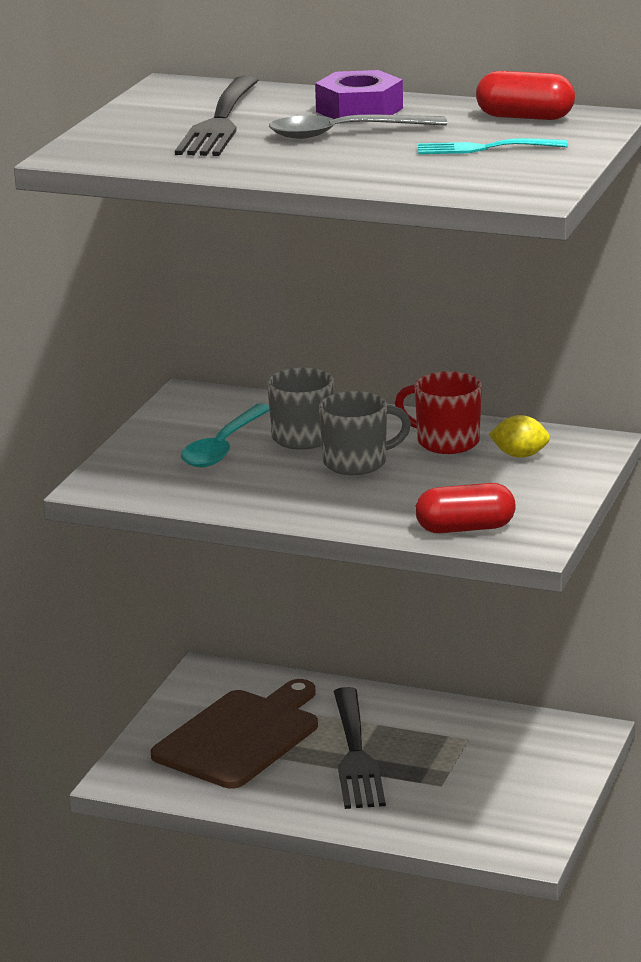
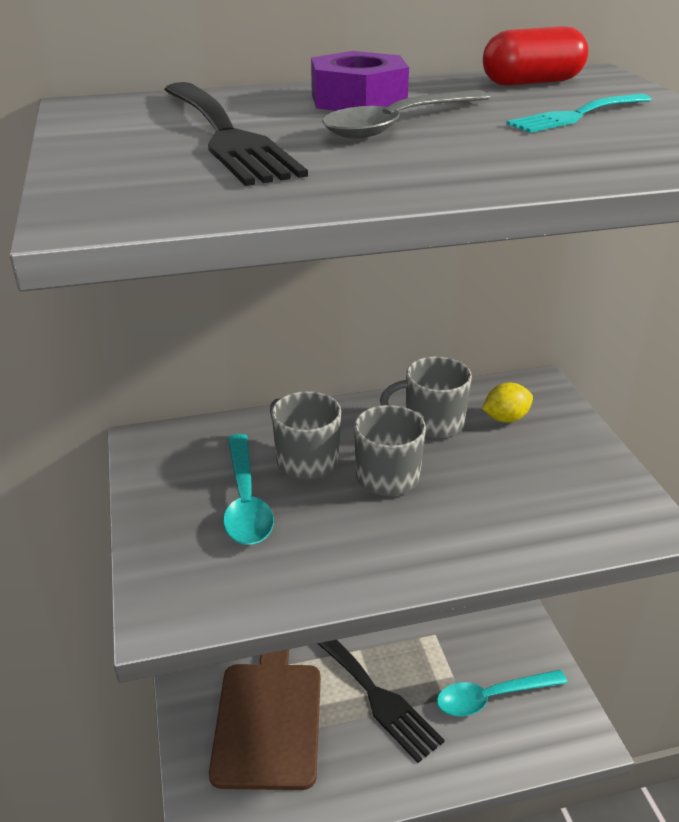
camera: 35 degrees left, 10 degrees up
(446, 442) = (432, 423): red mug -> grey mug
(465, 528) = (576, 525): red capsule -> none
(470, 796) = (492, 697): none -> turquoise spoon

